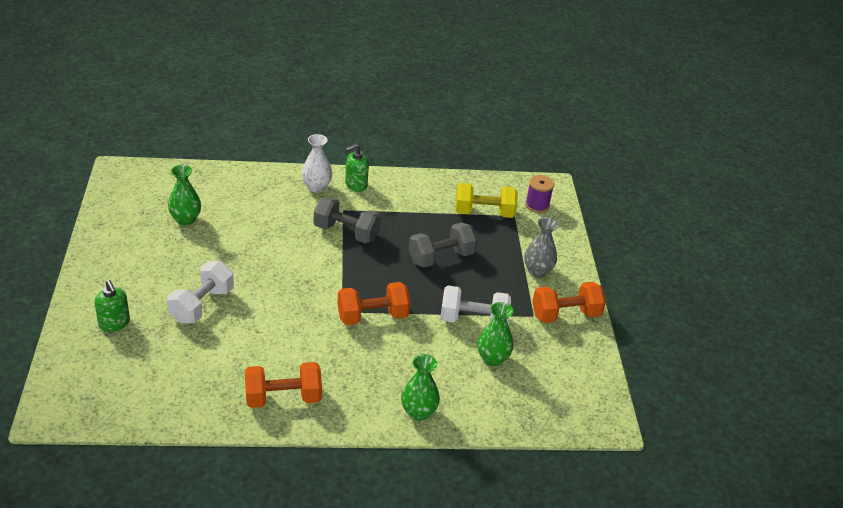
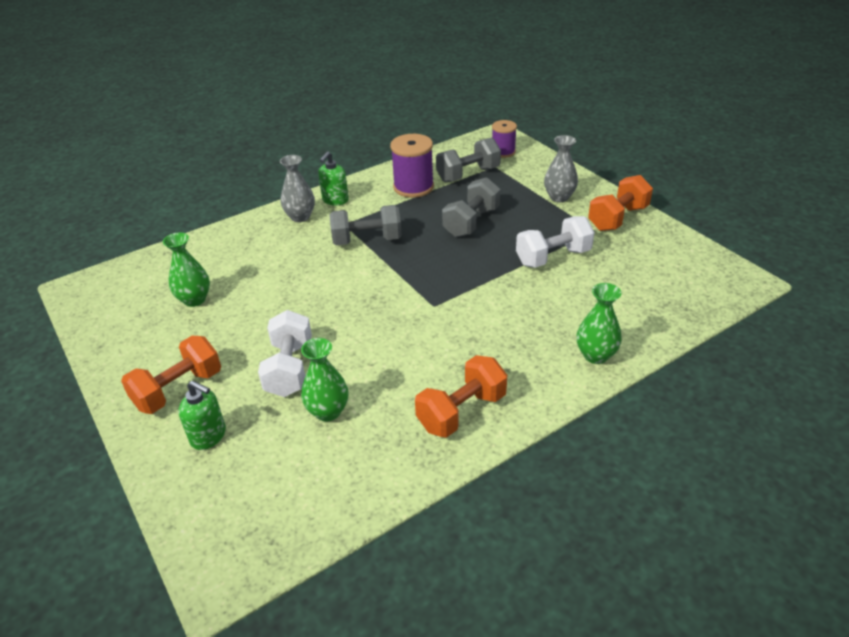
camera: 25 degrees left, 0 degrees up
(316, 187) = (300, 217): white vase -> grey vase
(372, 316) = (465, 296): orange dumbbell -> orange dumbbell (178, 390)
(428, 203) = (413, 187): none -> purple spool
(484, 213) = (468, 174): yellow dumbbell -> grey dumbbell
(492, 358) = (603, 279): green vase -> green vase (328, 411)

